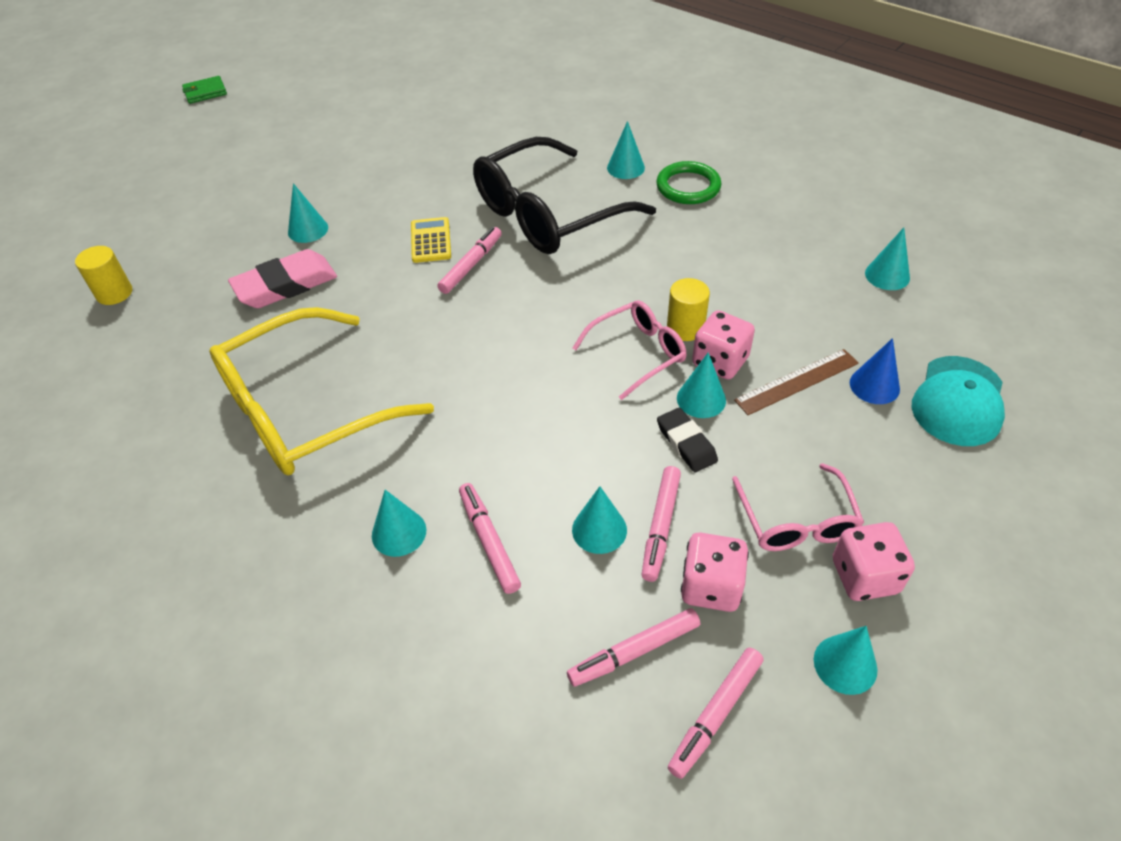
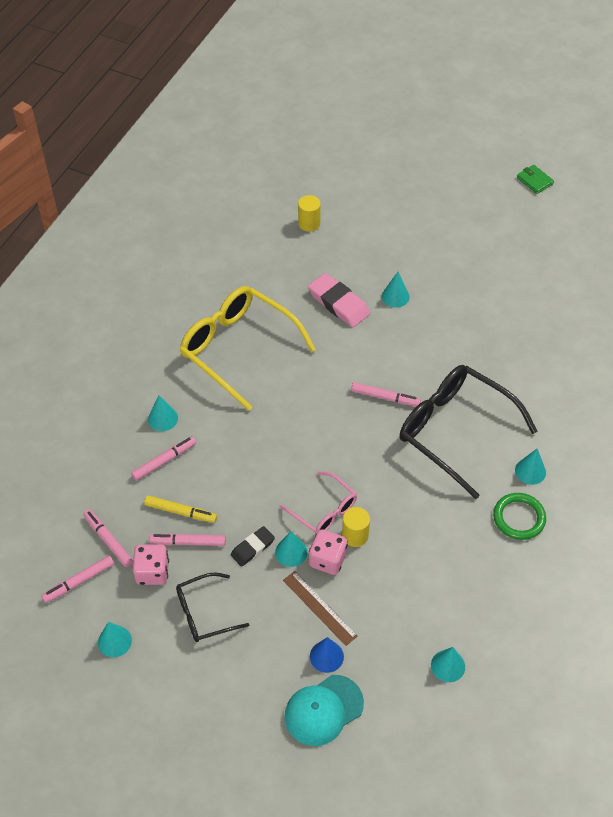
camera: 75 degrees right, 5 degrees up
(430, 241) = (404, 368): yellow calculator -> none
(599, 530) = (181, 512): turquoise cone -> yellow marker
(715, 714) = (79, 581): pink marker -> pink marker turned 60 degrees counterclockwise
(796, 521) = (204, 613): pink glasses -> black glasses
(864, 576) = (171, 650): pink dice -> none
(958, 401) = (323, 710): turquoise cap -> turquoise cap turned 45 degrees counterclockwise

